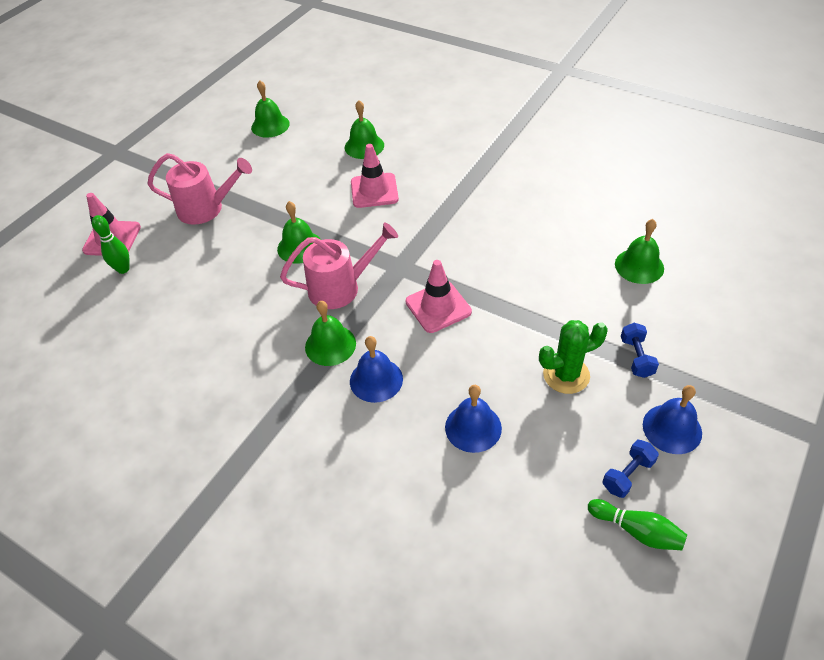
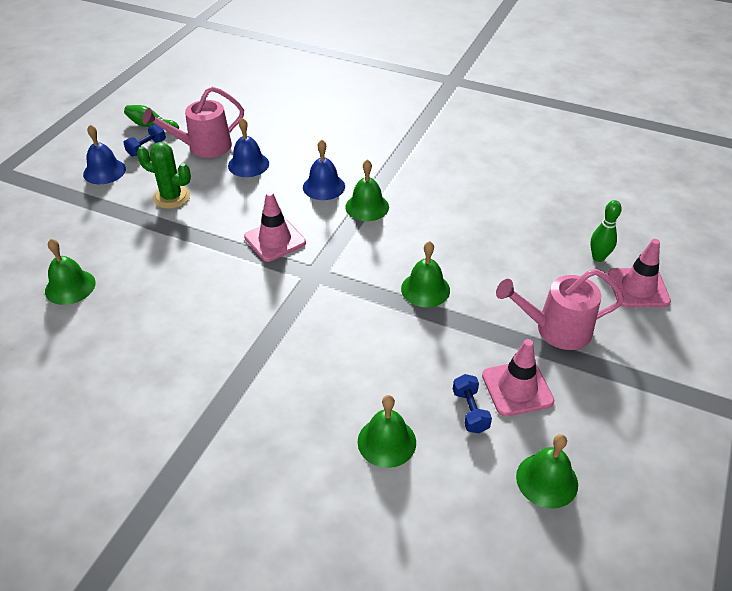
camera: 170 degrees right, 5 degrees down
(341, 287) = (369, 252): pink watering can -> pink watering can (203, 147)
(374, 191) = (357, 365): pink traffic cone -> pink traffic cone (517, 388)
(566, 375) = (171, 197): green cactus -> green cactus turned 45 degrees clockwise
(636, 357) = (109, 211): blue dumbbell -> blue dumbbell (470, 411)

